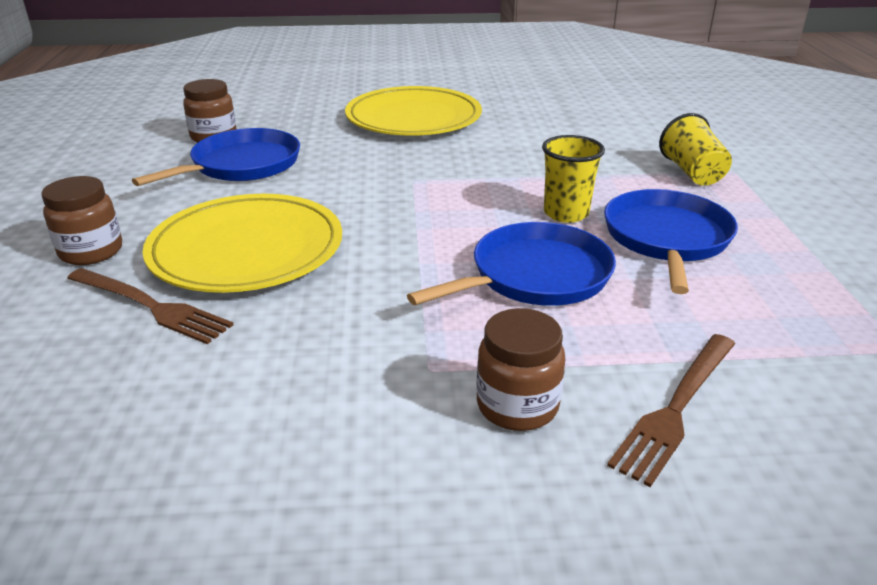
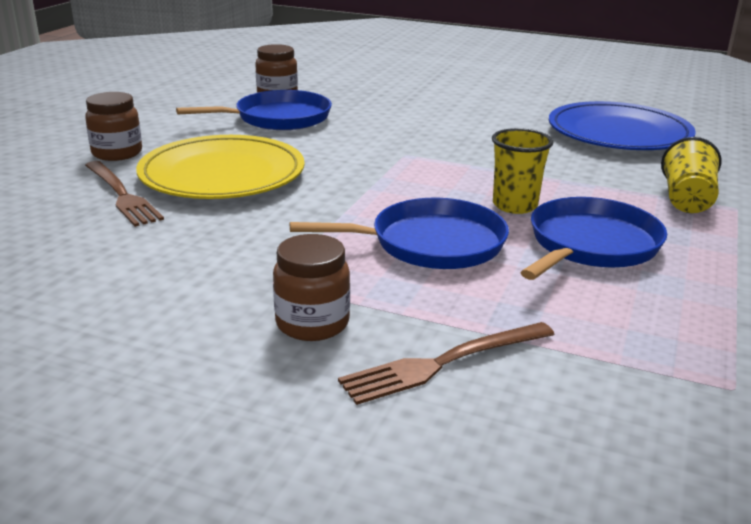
camera: 25 degrees right, 5 degrees down
(413, 118) = (458, 109): yellow plate -> none
(576, 117) = (618, 133): none -> blue plate

